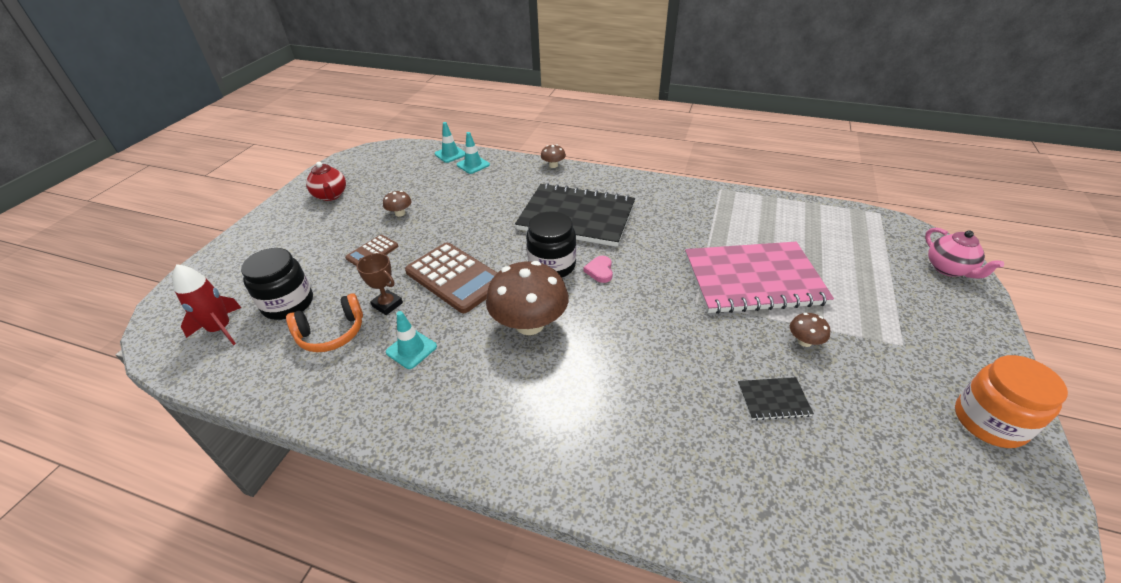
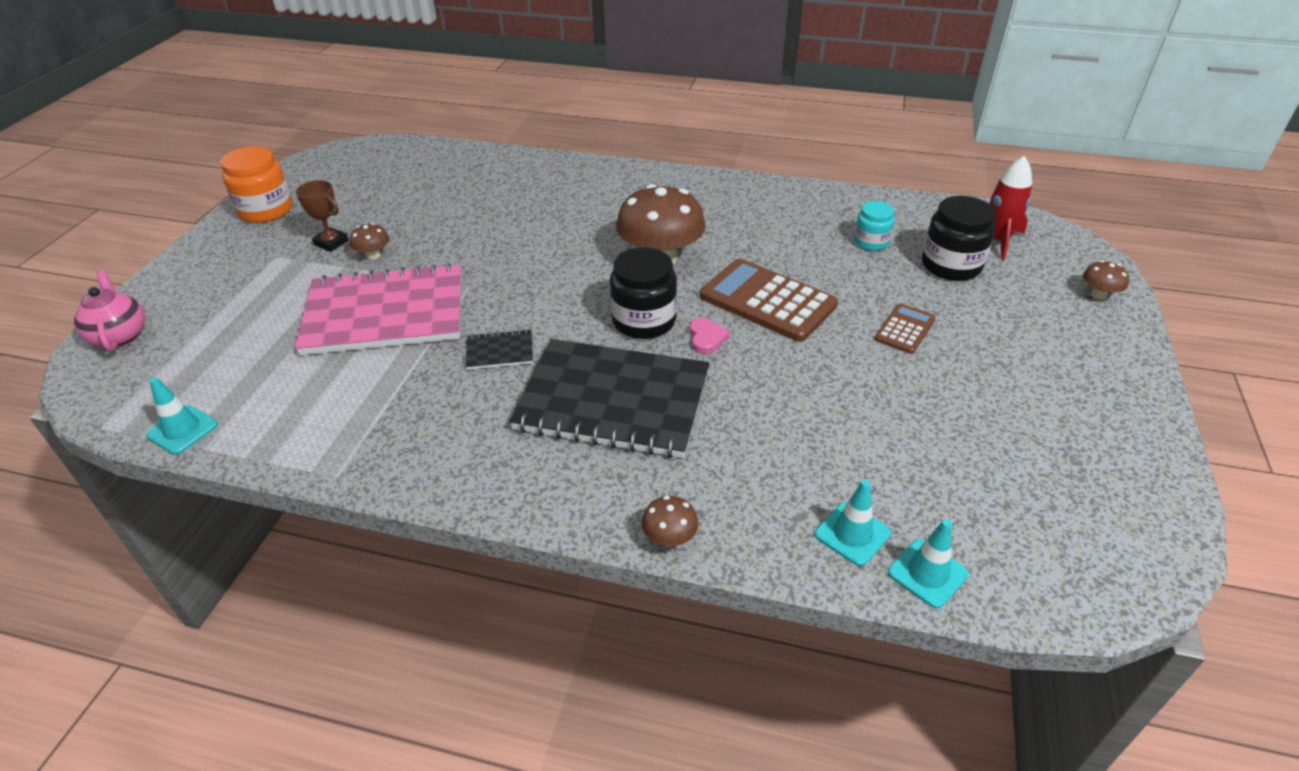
camera: 175 degrees right, 0 degrees up
(330, 195) = (1080, 432): red teapot -> none
(331, 333) = (871, 242): orange headphones -> turquoise jar
(387, 304) = (832, 269): brown trophy -> brown trophy (331, 243)
(400, 213) = (917, 397): brown mushroom -> brown mushroom (1098, 295)
(411, 349) = (776, 233): turquoise traffic cone -> turquoise traffic cone (182, 430)
(600, 271) = (580, 316): pink heart -> pink heart (706, 338)
(773, 400) = (435, 215): black notebook -> black notebook (500, 351)

